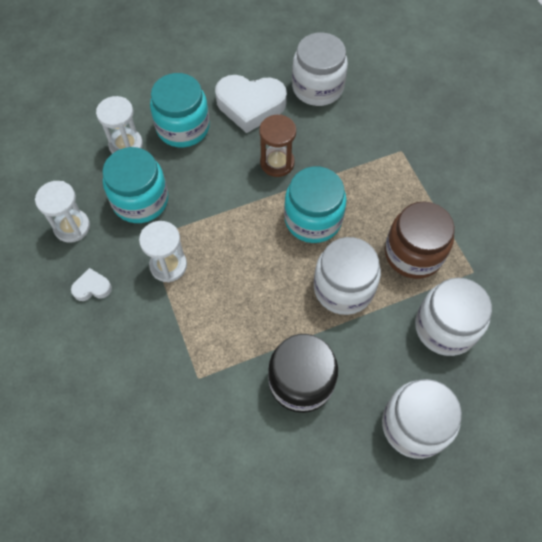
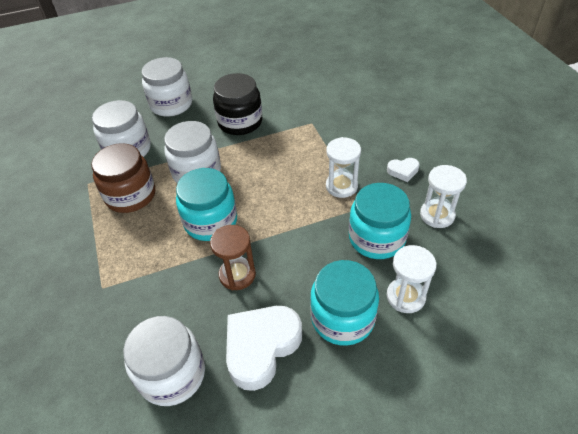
camera: 175 degrees left, 15 degrees down
(250, 106) = (261, 347): white heart -> white heart turned 60 degrees counterclockwise

